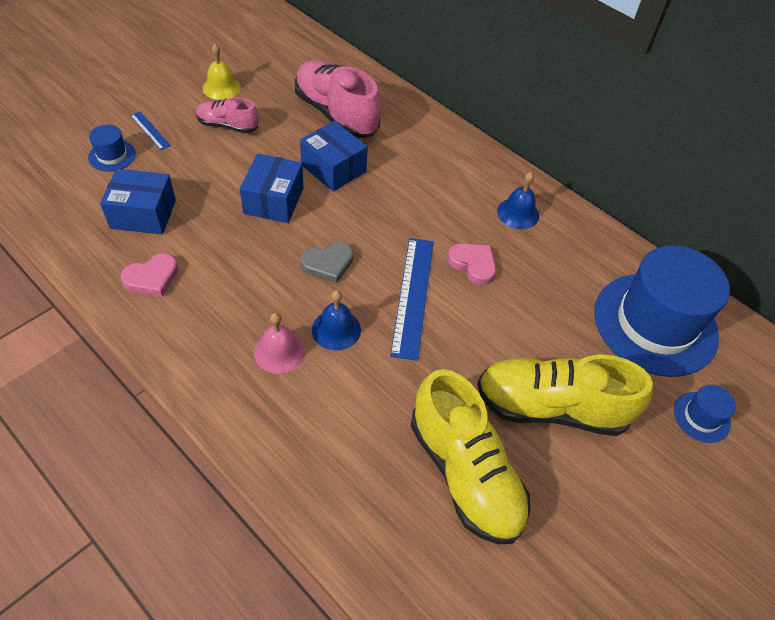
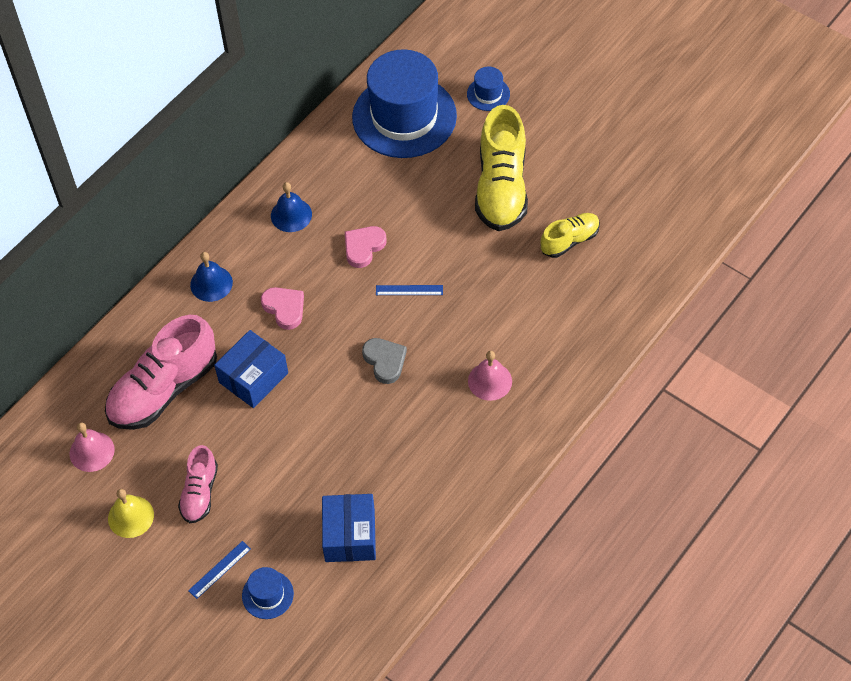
camera: 90 degrees left, 5 degrees up
(152, 278) = (430, 502): pink heart -> pink heart (284, 308)
(273, 200) = (310, 423): blue box -> none
(289, 72) = (92, 451): none -> pink bell
(336, 329) = (458, 343): blue bell -> blue bell (211, 283)
(412, 296) = (409, 290): blue ruler -> blue ruler, size x0.49
(464, 472) = (569, 241): yellow shoe -> yellow shoe, size x0.55

